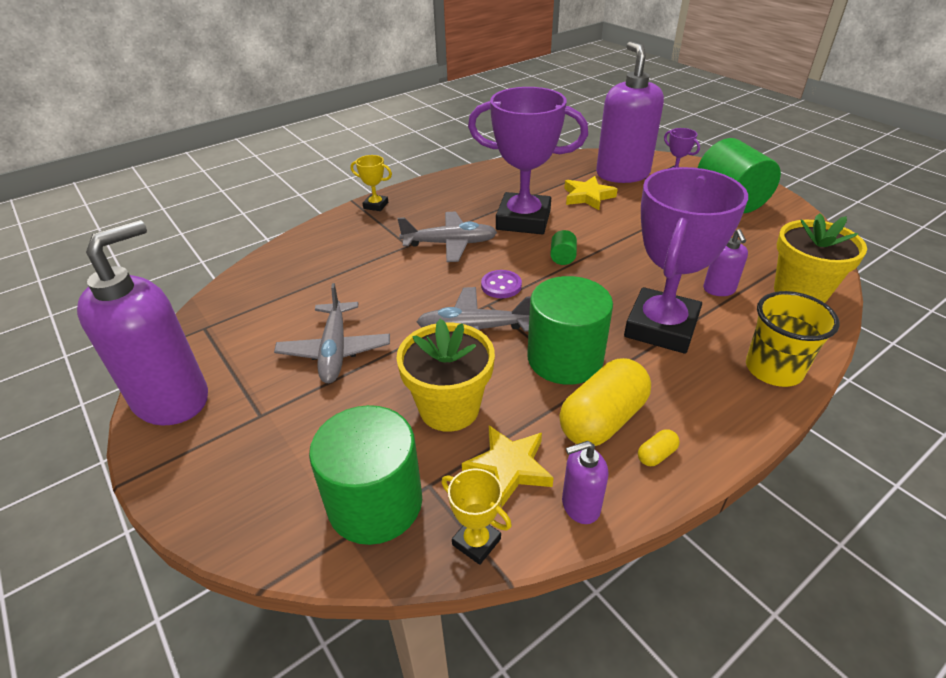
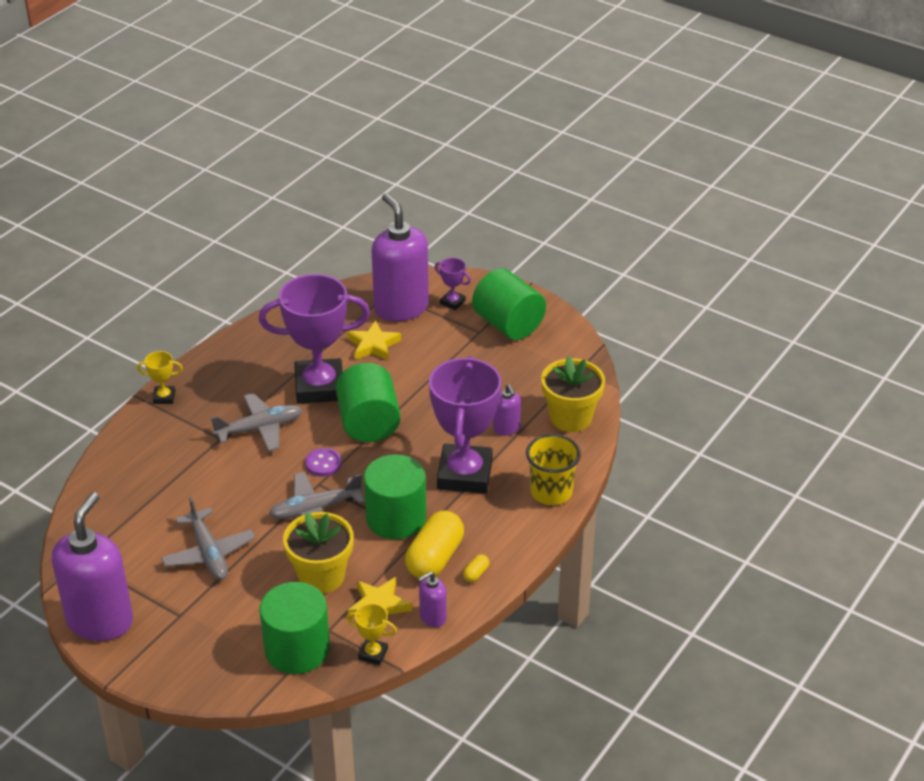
camera: 20 degrees left, 0 degrees up
(562, 258) = (368, 423): green cylinder -> green cylinder, size x2.45

